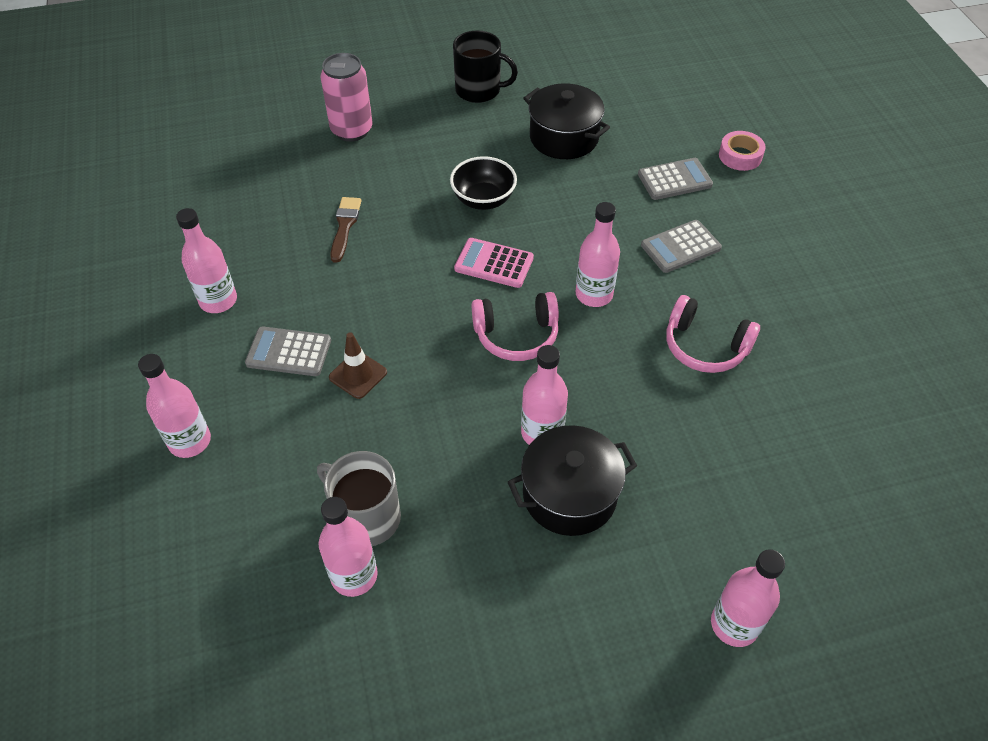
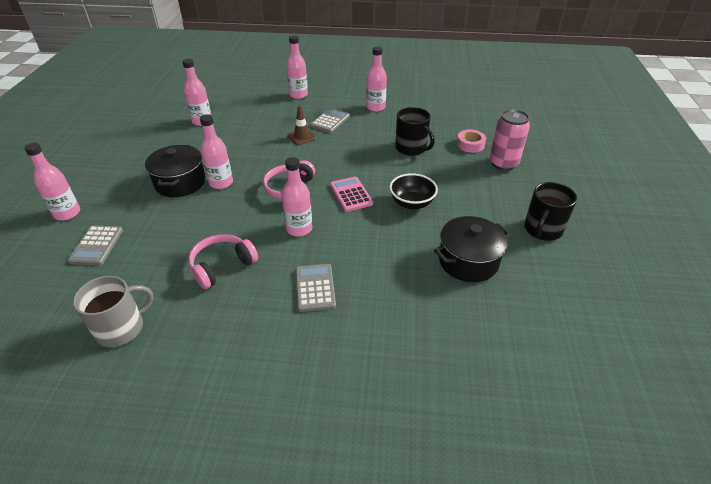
camera: 110 degrees right, 10 degrees down
(345, 226) = (411, 148): brown brush -> black mug
(366, 517) = (225, 127): grey mug -> grey mug (121, 328)
(494, 263) = (351, 194): pink calculator -> pink calculator turned 60 degrees counterclockwise
(674, 180) = (391, 313): grey calculator -> grey calculator (96, 245)
(740, 156) = (405, 378): pink tape -> pink tape (470, 144)

